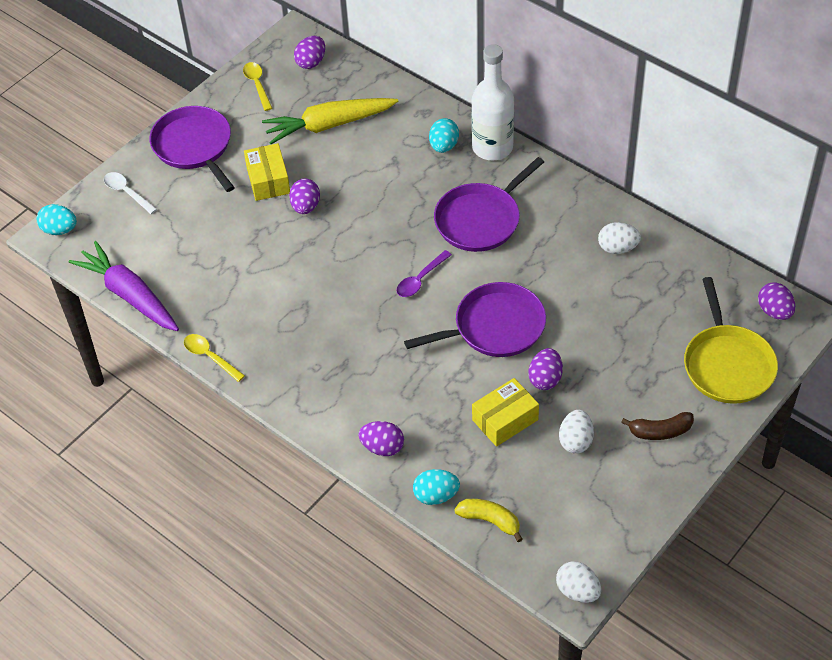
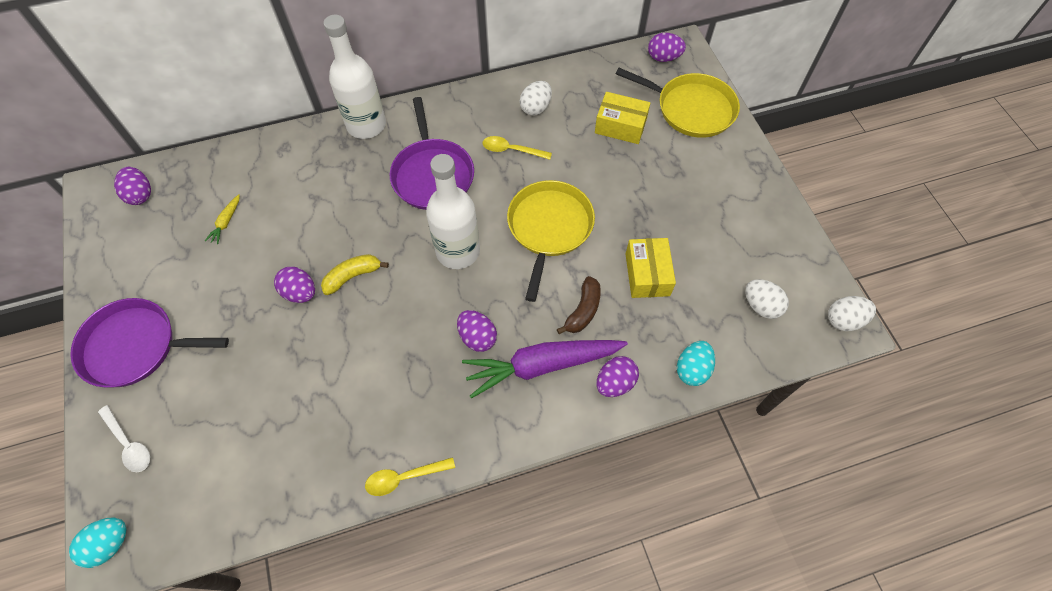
camera: 60 degrees left, 10 degrees up
(127, 192) = (129, 444): white spoon -> white spoon turned 120 degrees counterclockwise
(129, 295) = (263, 516): purple carrot -> purple carrot (542, 366)
(257, 85) = (119, 251): yellow spoon -> yellow spoon (511, 150)
(268, 180) = (240, 306): yellow box -> yellow box (620, 126)
(329, 125) = (226, 222): yellow carrot -> yellow carrot, size x0.41
(420, 279) = (458, 251): purple spoon -> white bottle
(444, 146) = (333, 155): turquoise egg -> none
(490, 521) = (741, 343): yellow banana -> yellow banana (352, 276)
(494, 327) = (549, 228): purple pan -> yellow pan
(545, 379) = (625, 224): purple egg -> purple egg (477, 337)
(575, 441) = (699, 239): white egg -> white egg (761, 306)
(660, 431) = (725, 181): brown banana -> brown banana (583, 310)

